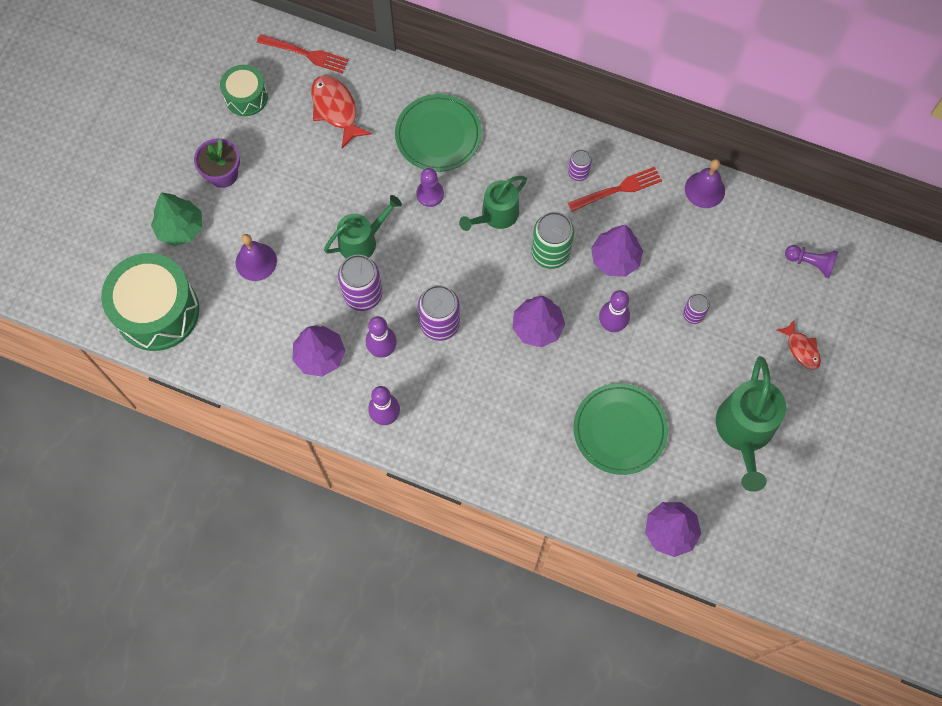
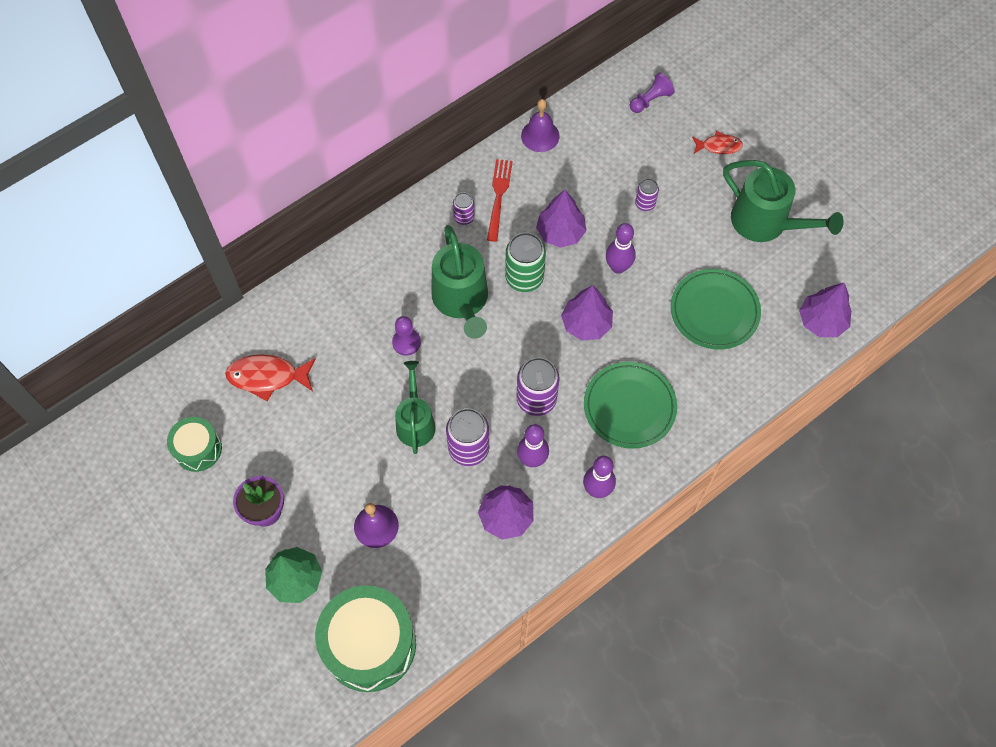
camera: 60 degrees left, 5 degrees down
(306, 54) = (191, 373): red fork -> none
(438, 135) = (353, 306): green plate -> green plate (629, 406)
(495, 215) = (462, 301): green watering can -> green watering can, size x1.51

